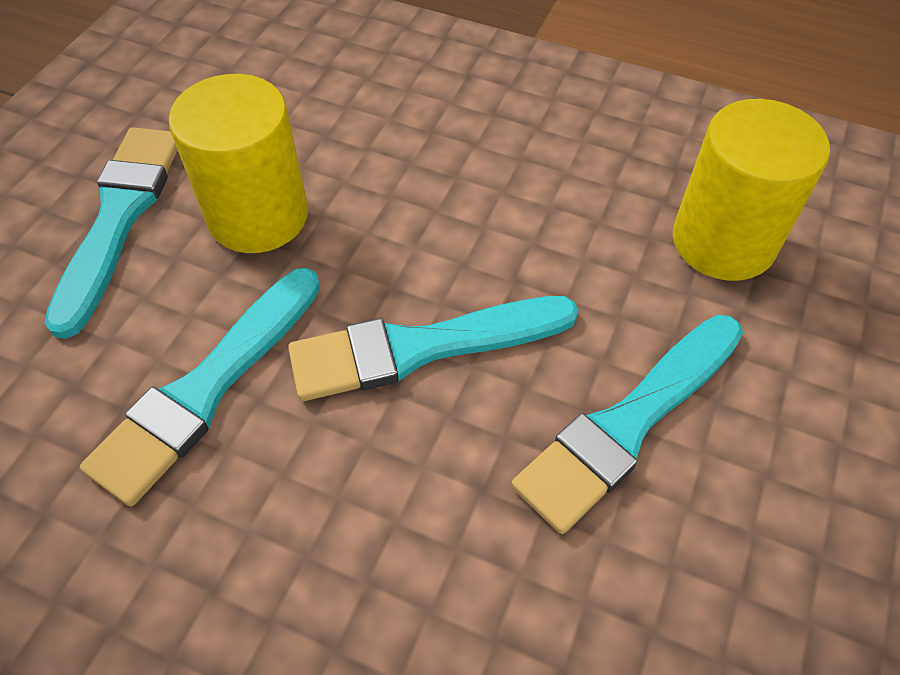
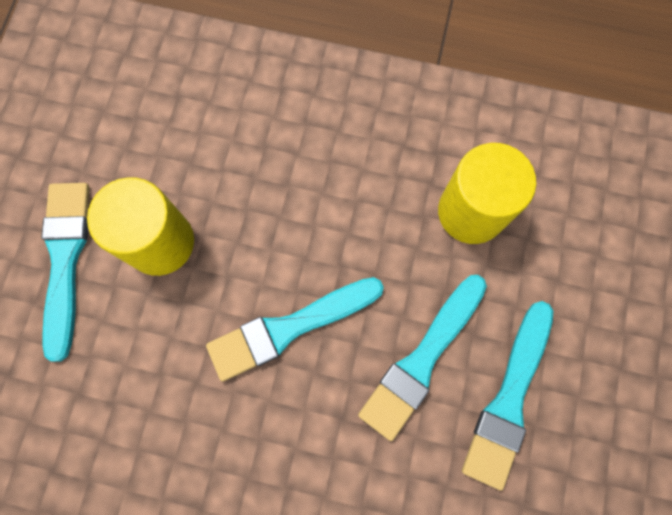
camera: 10 degrees left, 20 degrees up
(207, 388) = (162, 381): turquoise brush -> turquoise brush (508, 400)

